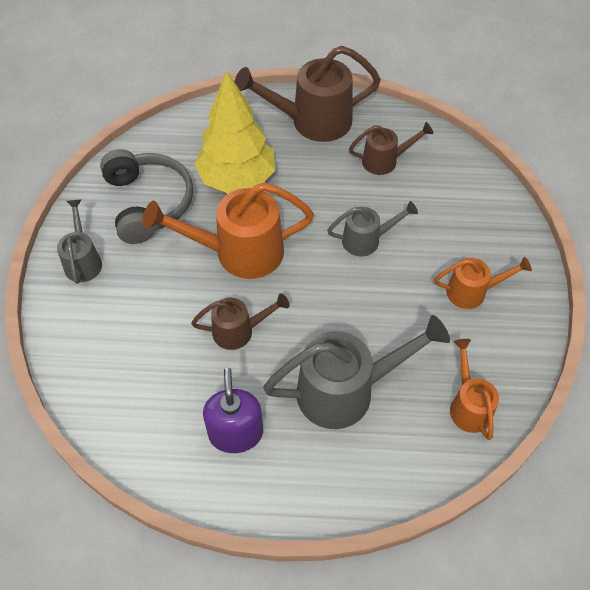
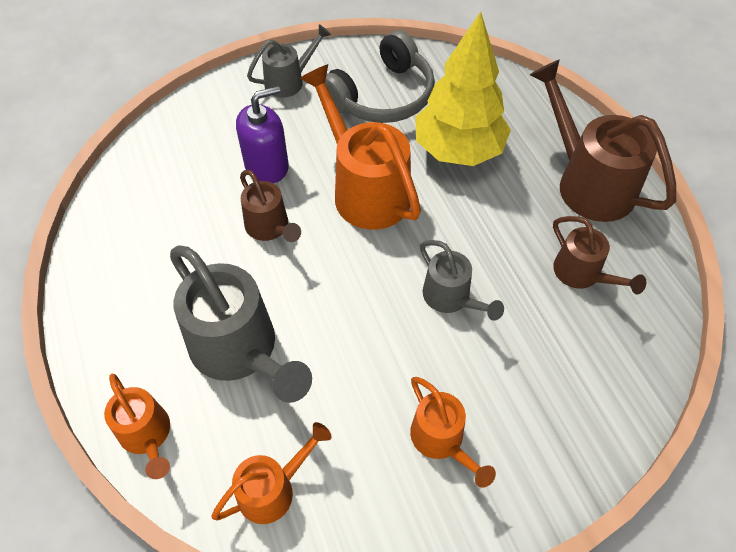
camera: 65 degrees right, 0 degrees up
(235, 433) = (153, 271): purple soap dispenser -> purple soap dispenser (267, 166)
(391, 480) = (147, 436): none -> orange watering can

